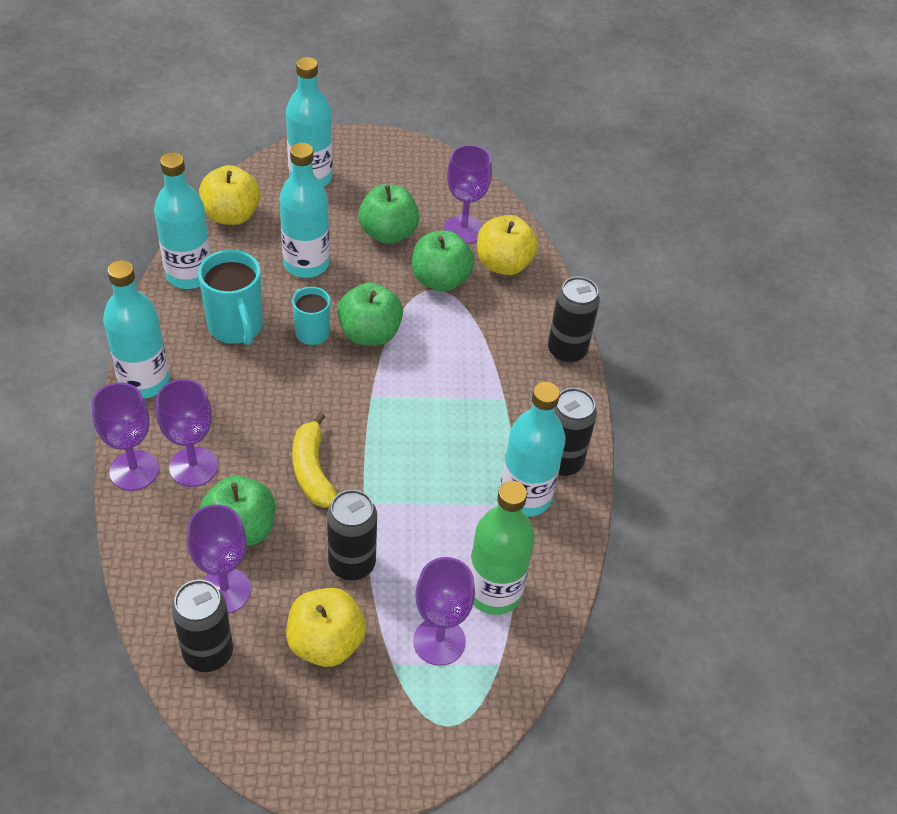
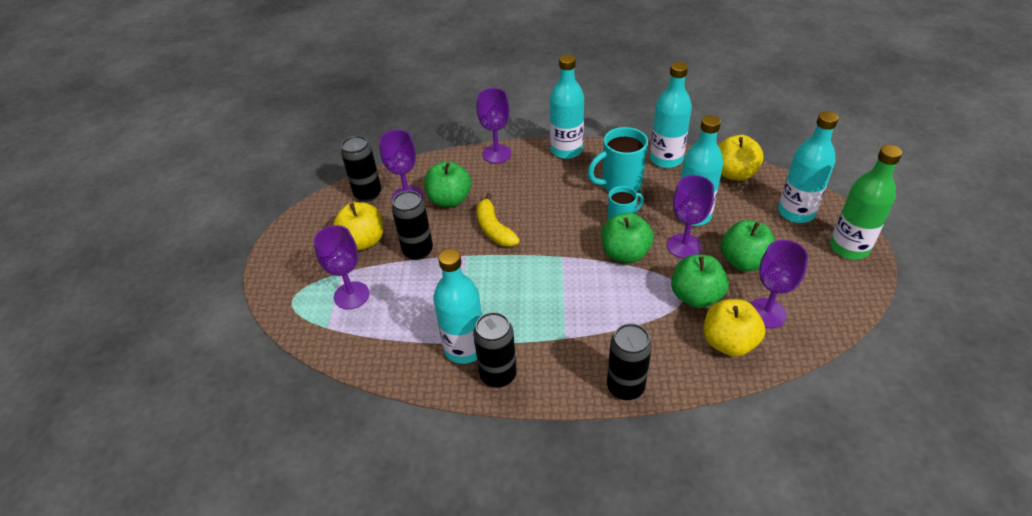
camera: 100 degrees right, 5 degrees down
(193, 467) = (498, 176): purple goblet -> purple goblet (684, 246)
(312, 470) = (494, 229): yellow banana -> yellow banana turned 105 degrees counterclockwise
(494, 592) = (383, 326): green bottle -> green bottle (849, 248)

